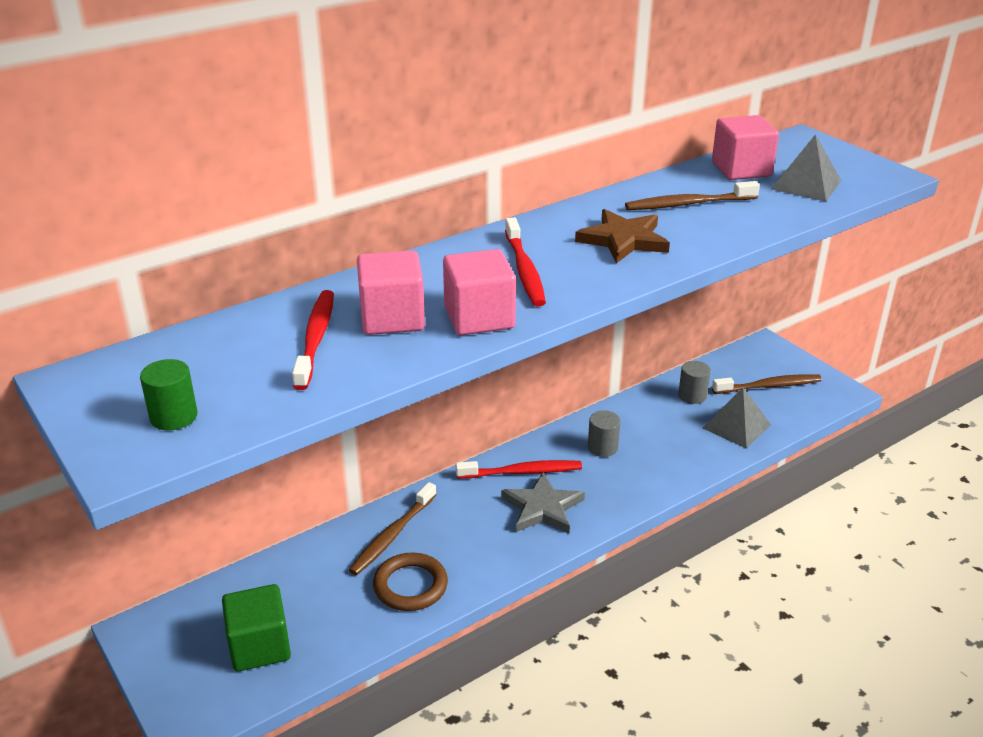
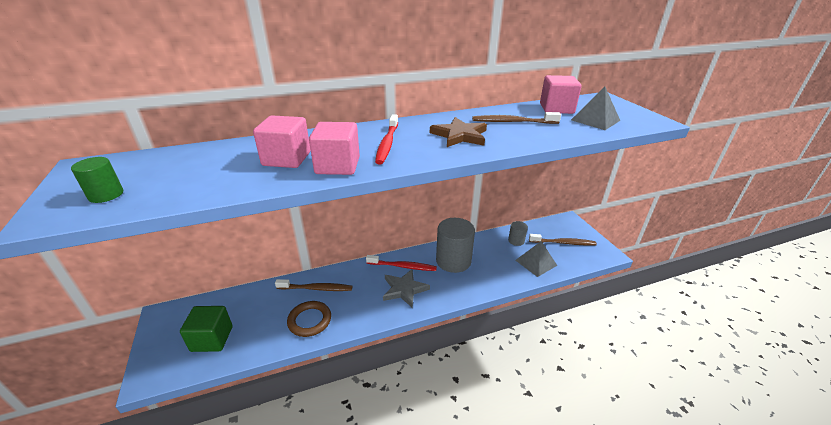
camera: 15 degrees right, 0 degrees up
(316, 338) = (233, 163): red toothbrush -> none
(392, 535) = (316, 288): brown toothbrush -> brown toothbrush turned 135 degrees counterclockwise
(602, 447) = (453, 261): grey cylinder -> grey cylinder, size x2.05

